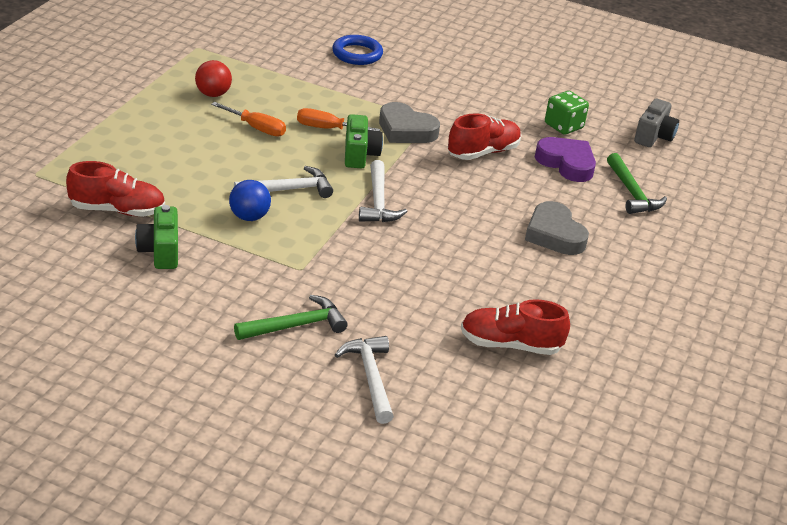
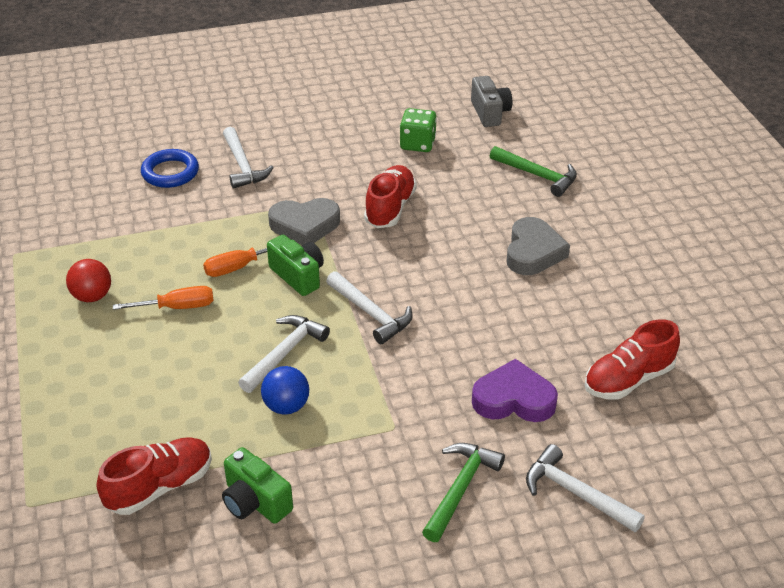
camera: 35 degrees left, 5 degrees up
(412, 75) = (243, 166): none -> white hammer
(554, 234) = (533, 252): grey heart -> grey heart turned 105 degrees counterclockwise
(566, 163) = (462, 178): purple heart -> purple heart (513, 399)

